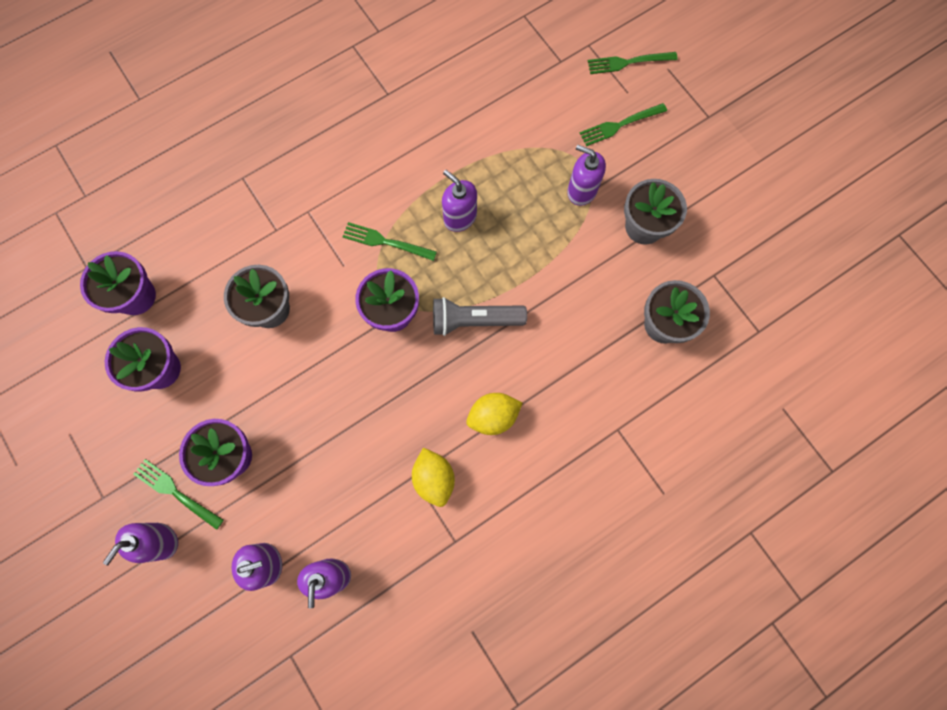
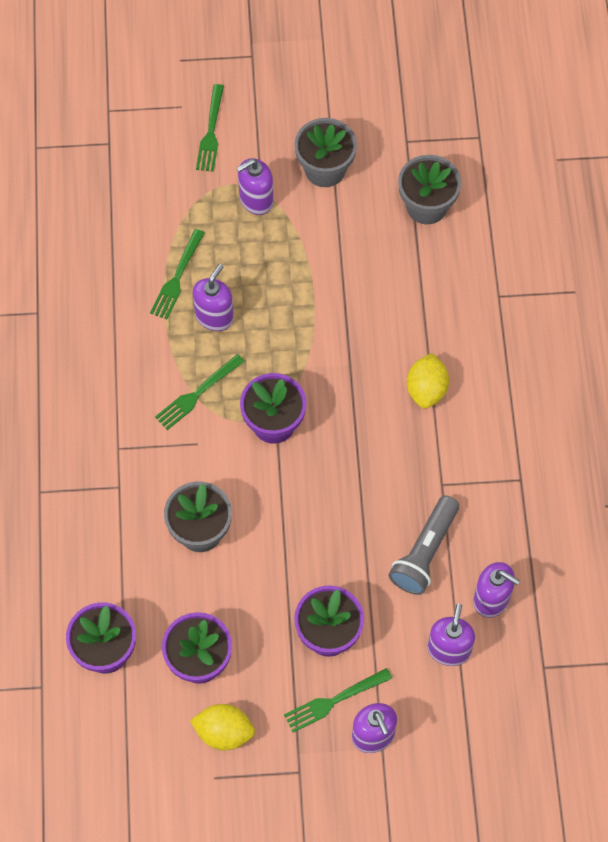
camera: 60 degrees left, 10 degrees down
(434, 478) = (454, 468): yellow lemon -> yellow lemon (224, 732)
(460, 217) = (214, 316): purple soap dispenser -> purple soap dispenser turned 135 degrees clockwise
(474, 320) = (326, 357): grey flashlight -> grey flashlight (425, 552)
(628, 62) = (151, 88): green fork -> green fork (177, 277)

